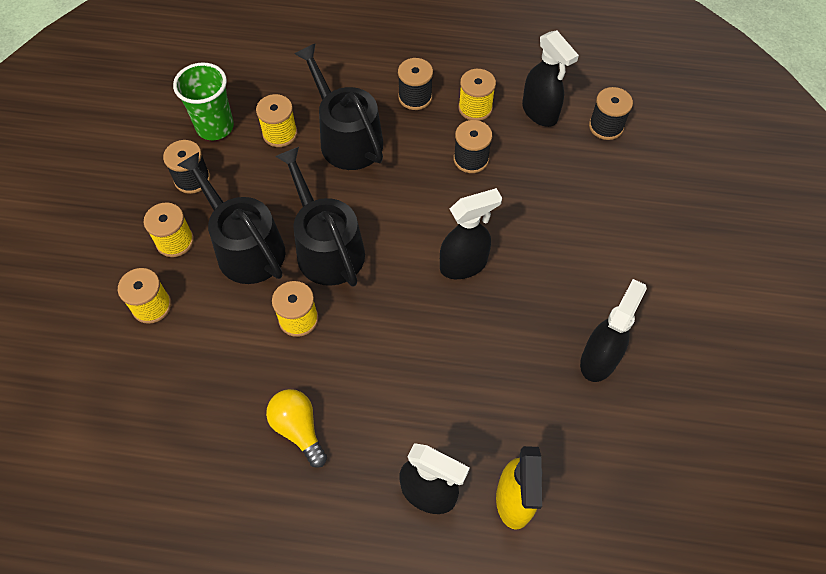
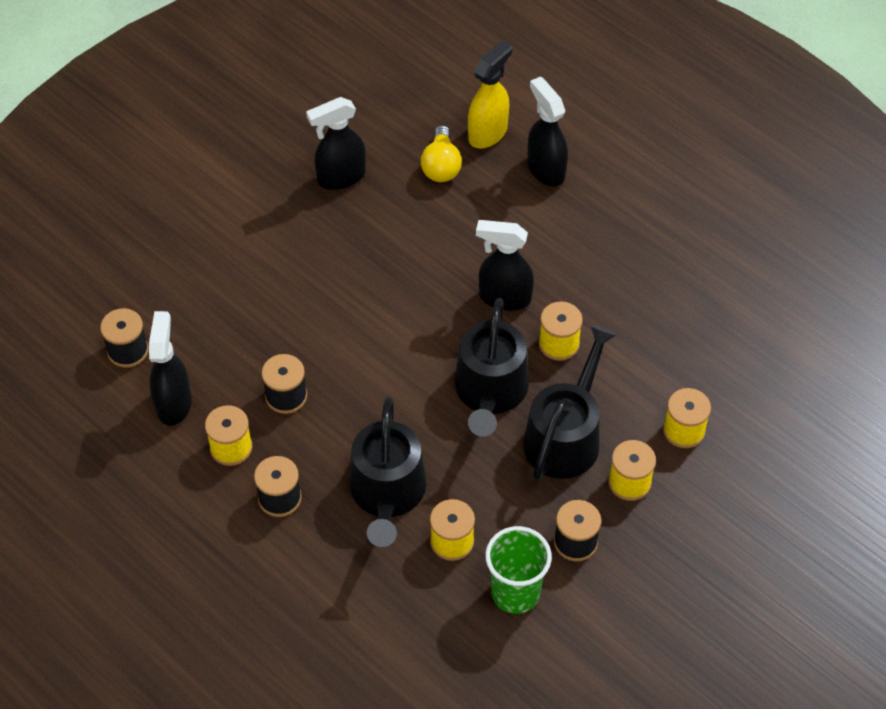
camera: 145 degrees left, 5 degrees down
(245, 247) = (565, 436): black watering can -> black watering can turned 150 degrees counterclockwise
(298, 429) = (614, 262): yellow light bulb -> yellow light bulb (441, 166)
(464, 265) = (381, 305): black spray bottle -> black spray bottle (504, 297)

